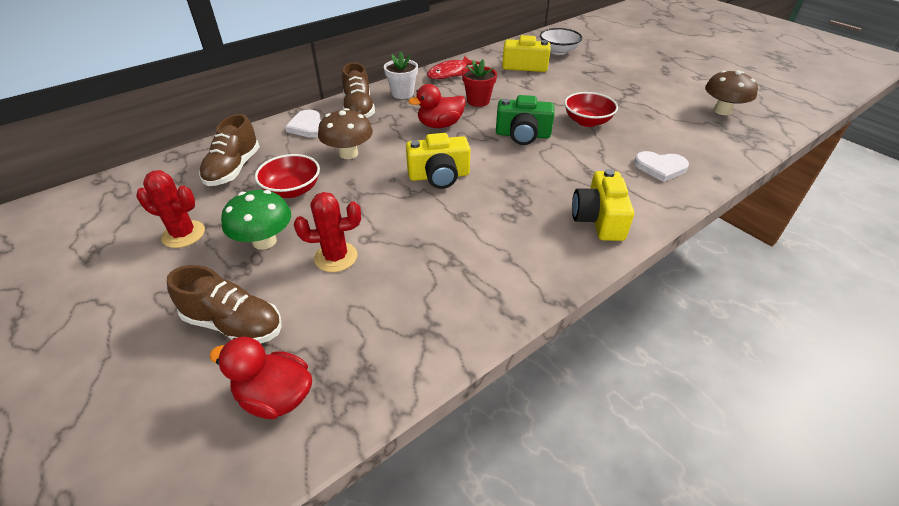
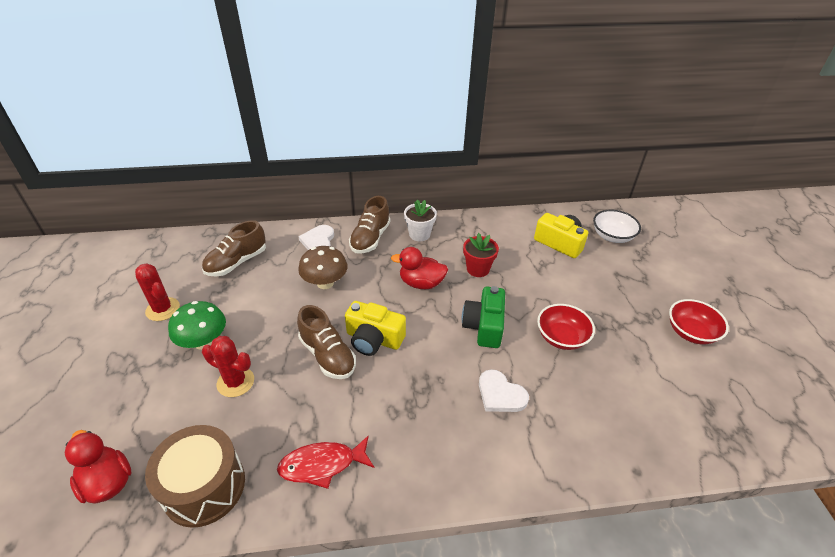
camera: 30 degrees right, 0 degrees up
(234, 324) = (132, 405): brown shoe -> brown shoe (327, 355)
(292, 190) = (258, 301): red bowl -> red bowl (690, 332)
(391, 347) = (204, 486): none -> brown drum
(450, 73) = (480, 226): red fish -> red fish (322, 465)
(522, 135) = (484, 326): green camera -> green camera turned 60 degrees clockwise
(599, 219) = (467, 457): yellow camera -> none
(660, 167) = (585, 428): white heart -> white heart (500, 394)
(722, 111) = (730, 389): brown mushroom -> none

